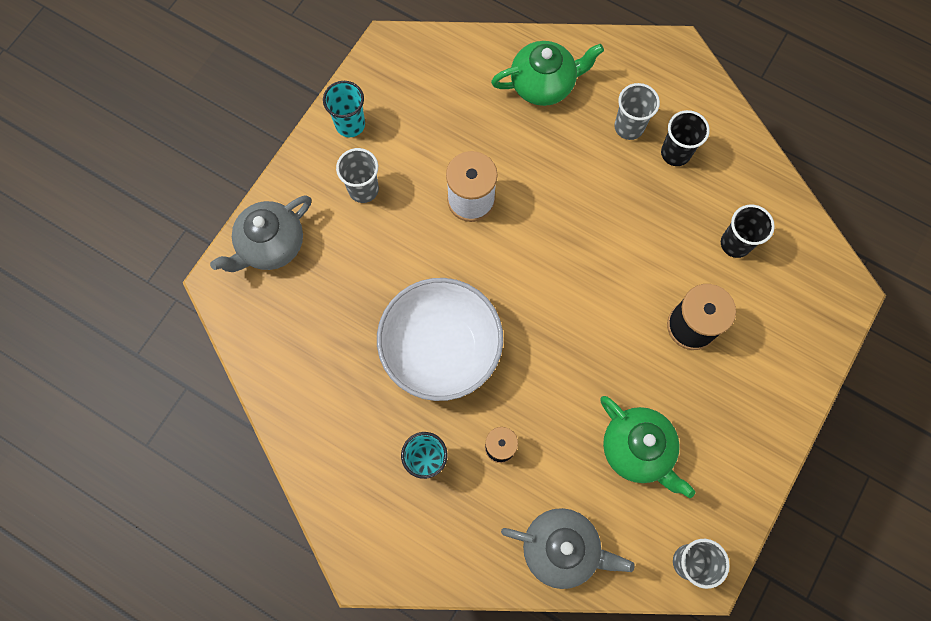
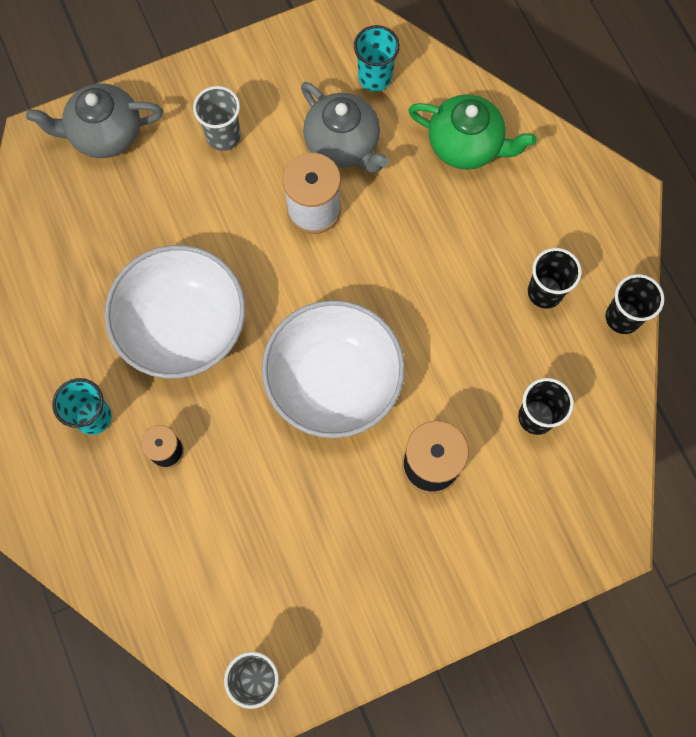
camera: 35 degrees right, 0 degrees up
(350, 124) = (256, 69): turquoise cup -> turquoise cup (375, 78)
(561, 548) = (151, 580): grey teapot -> grey teapot (343, 144)
(580, 313) = (334, 381): none -> white bowl
(629, 127) = (518, 238): grey cup -> none
(637, 449) = (290, 542): green teapot -> none
(739, 136) = (622, 317): none -> black cup

